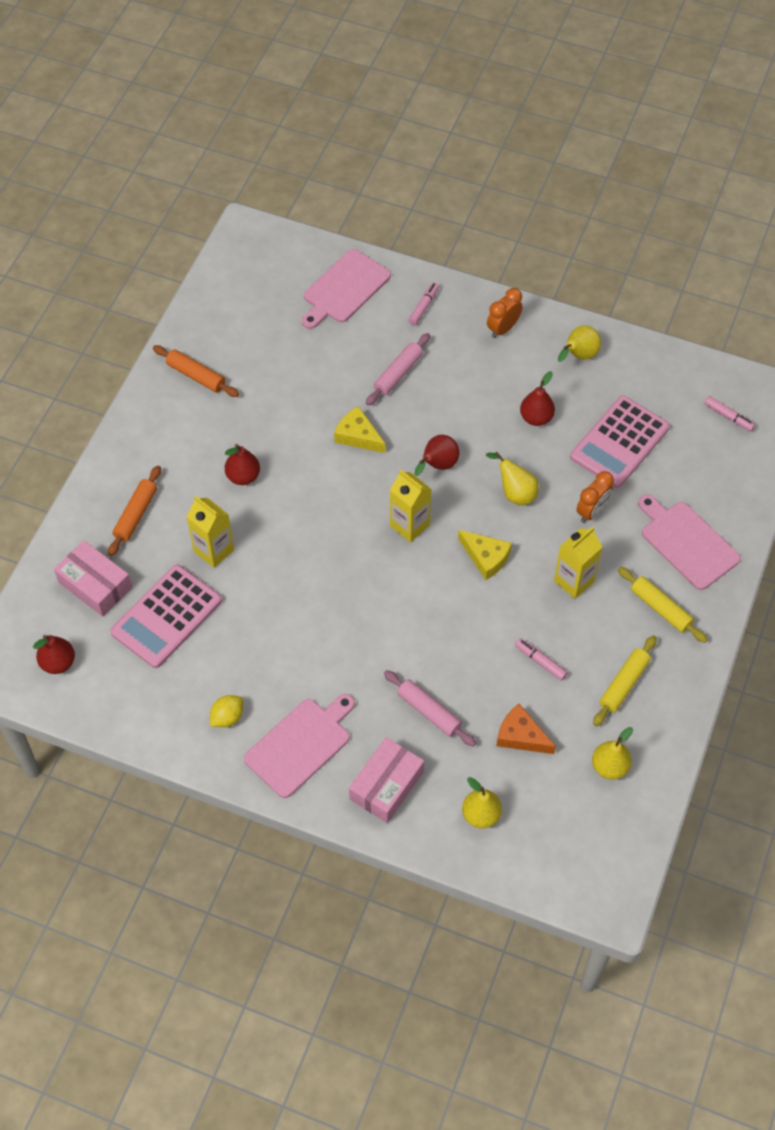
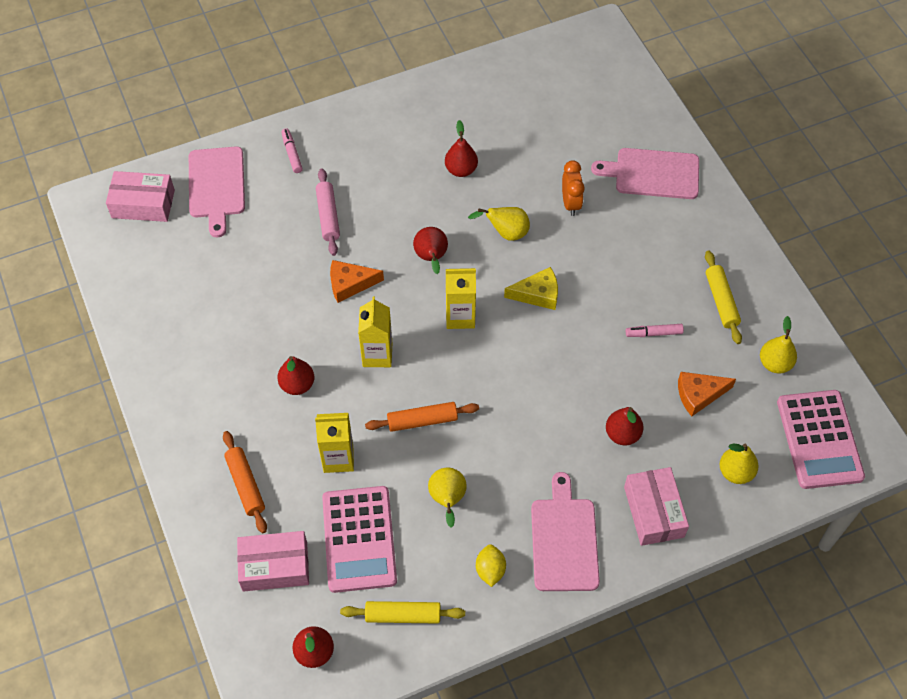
camera: 45 degrees left, 0 degrees up
(196, 376) = (172, 340): orange rolling pin -> orange rolling pin (422, 420)
(281, 262) = (143, 204): none -> pink box
(358, 436) = (350, 284): yellow cheese -> orange cheese
(429, 712) = (622, 434): pink rolling pin -> red pear
(503, 329) = (367, 126): orange clock -> none
(574, 581) = (612, 260): yellow carton -> yellow carton (377, 355)
(578, 356) = (441, 104): yellow pear -> yellow pear (447, 500)
(619, 442) = (535, 142): pink calculator -> pink calculator (819, 439)
(660, 608) = (686, 231): yellow rolling pin -> yellow rolling pin (403, 615)
(728, 417) = (584, 69): pink marker -> none

